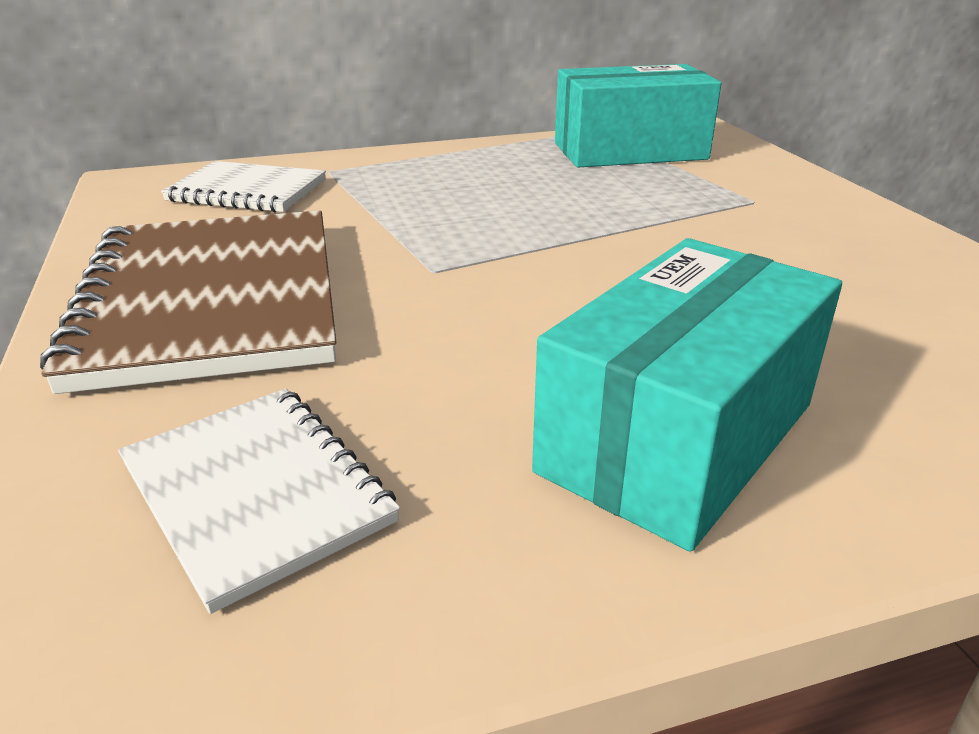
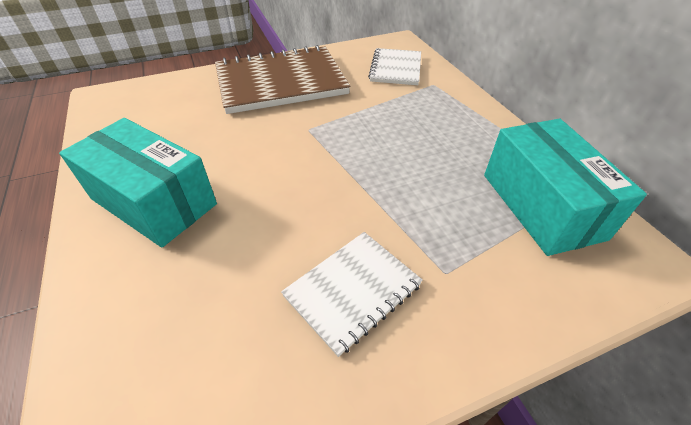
camera: 85 degrees right, 15 degrees up
(255, 493) = (158, 112): white notebook -> white notebook (352, 290)

